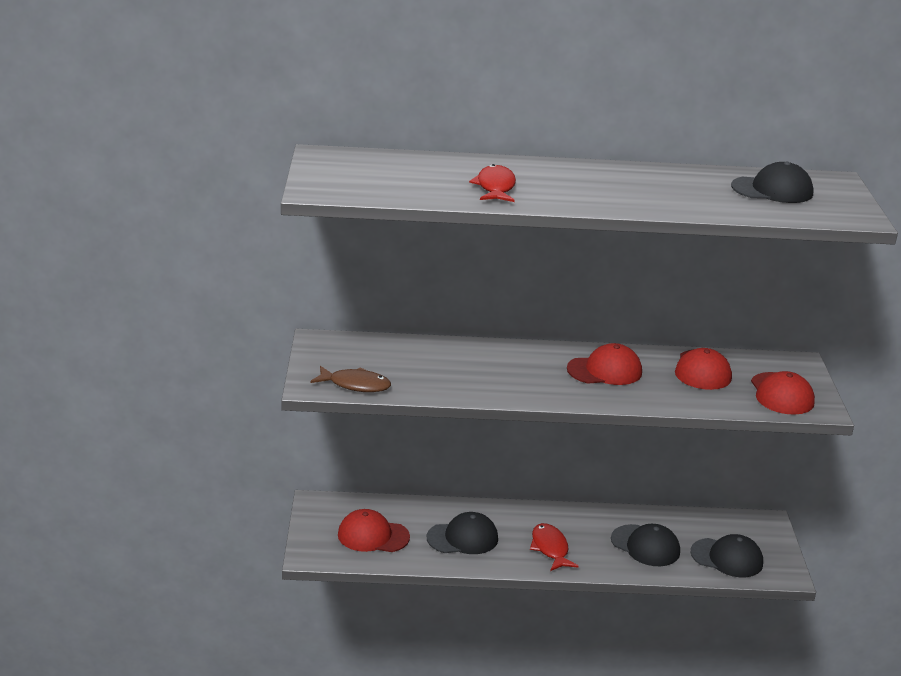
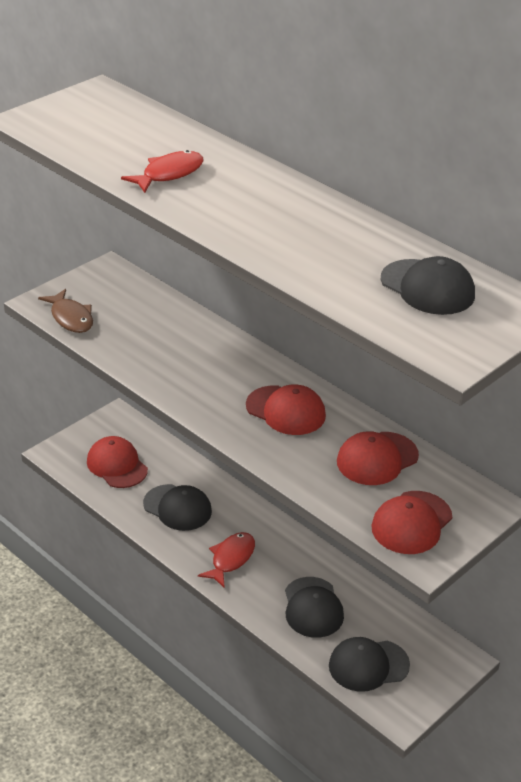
camera: 45 degrees right, 10 degrees up
(727, 558) = (368, 665): black cap -> black cap turned 105 degrees clockwise

